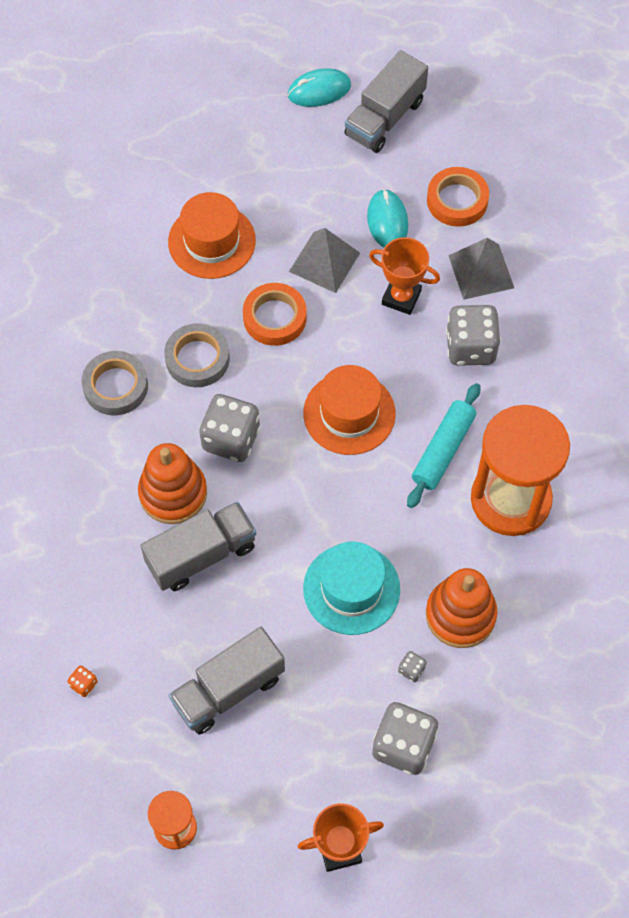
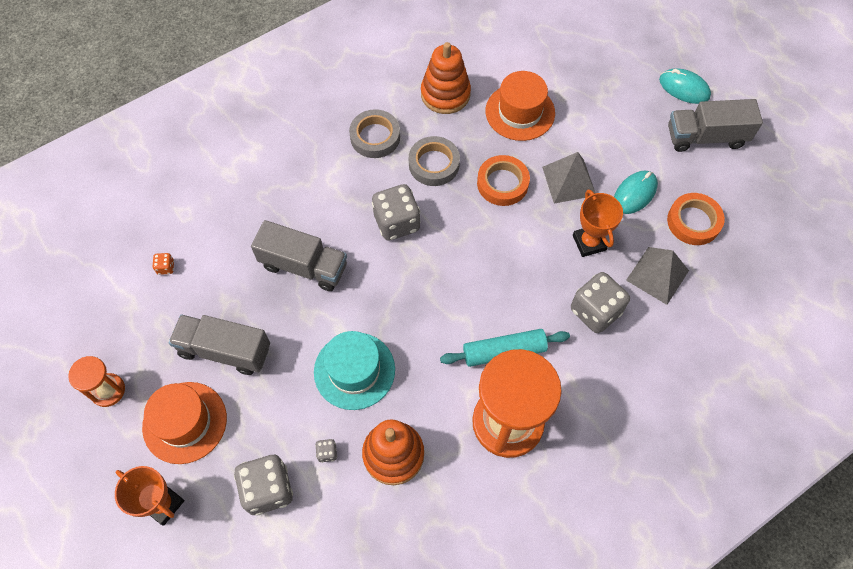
camera: 50 degrees right, 0 degrees up
(173, 493) = (332, 219): orange stacking toy -> orange stacking toy (445, 94)
(349, 413) = (477, 275): orange hat -> orange hat (185, 422)

